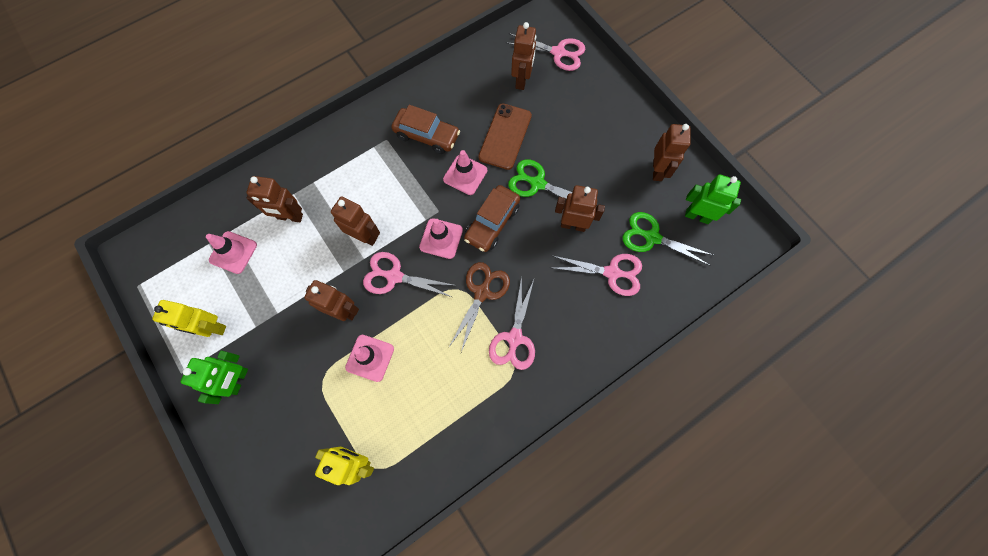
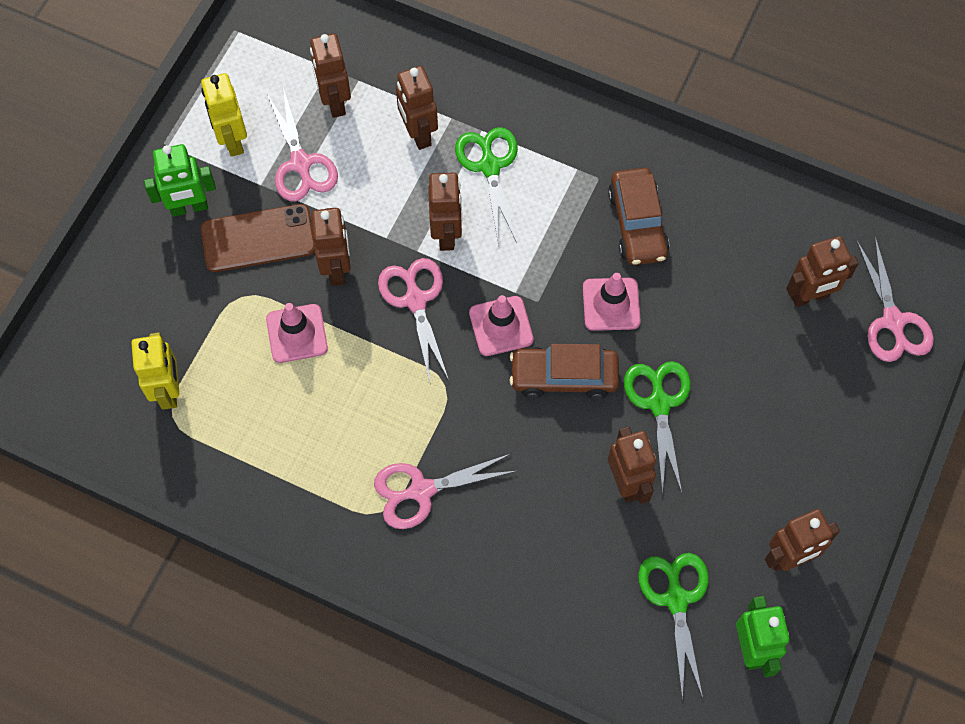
camera: 60 degrees right, 5 degrees down
(233, 252) = (334, 102): pink traffic cone -> brown robot
(339, 190) = (490, 166): none -> green scissors
(482, 292) = (458, 417): brown scissors -> none
(505, 136) = (704, 323): brown phone -> brown phone (258, 238)
(612, 273) = (588, 570): pink scissors -> pink scissors (301, 163)

